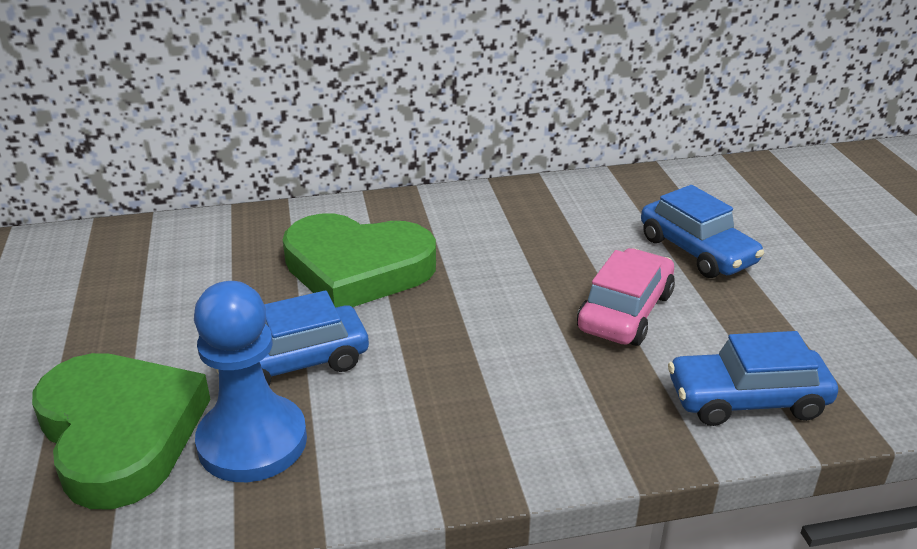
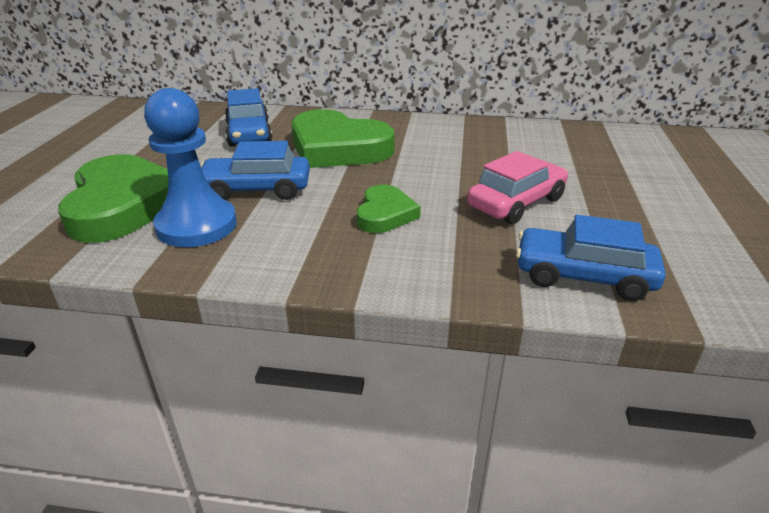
camera: 20 degrees right, 0 degrees up
(484, 364) = (385, 214): none -> green heart
(697, 251) = (600, 176): blue car -> blue car (249, 133)

